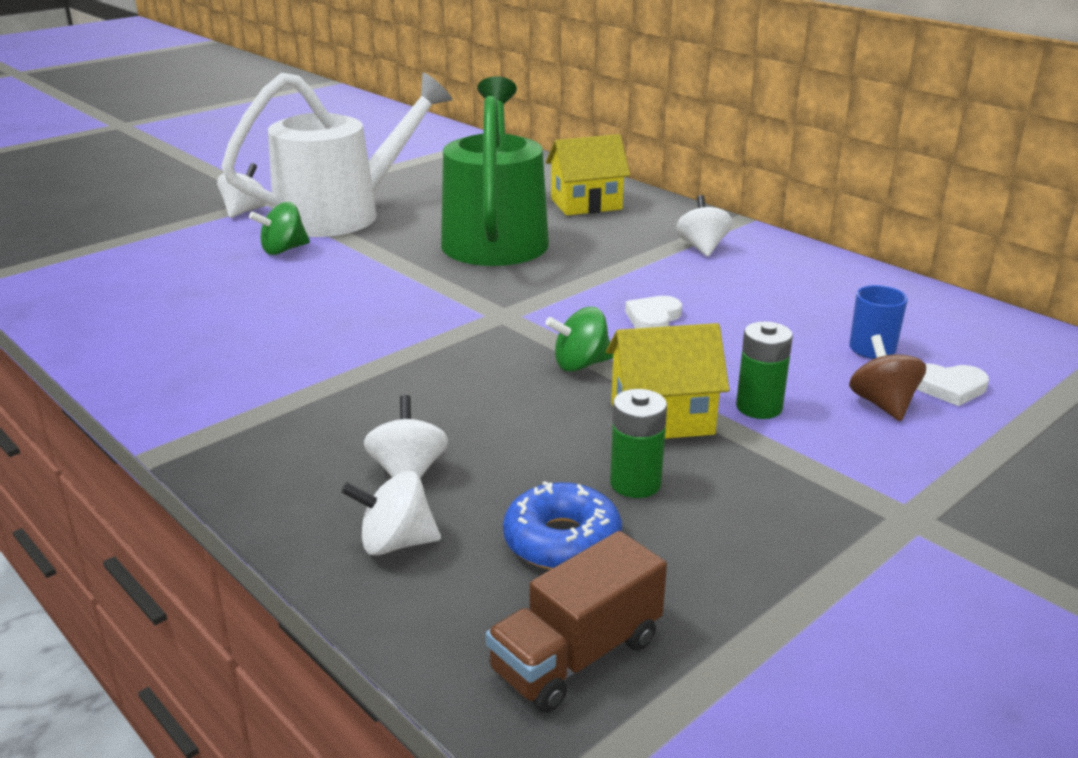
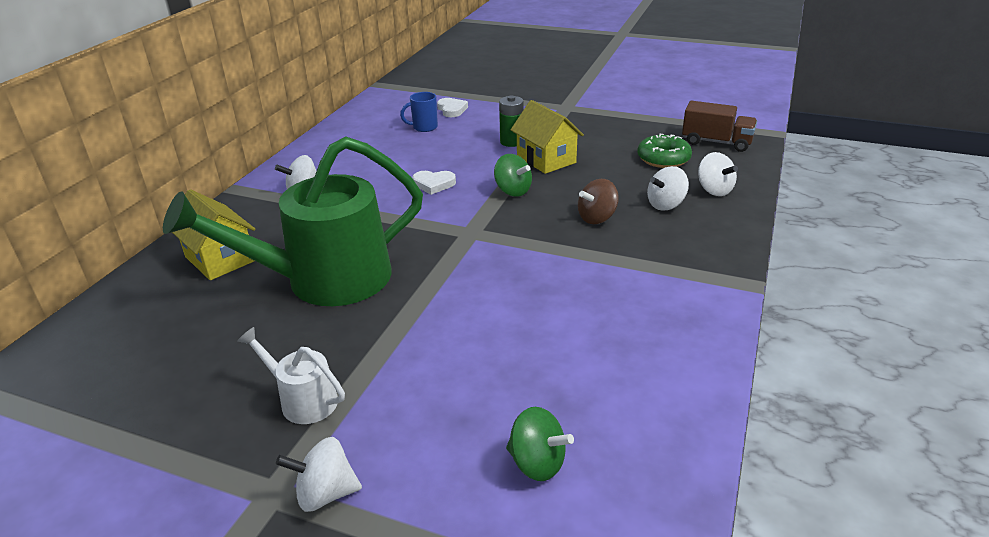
camera: 115 degrees left, 5 degrees up
(283, 250) = (426, 393): green spinning top -> green spinning top (537, 463)
(342, 214) = (302, 400): white watering can -> white watering can, size x0.44
(562, 541) = (663, 159): blue donut -> green donut
(635, 483) = (606, 154): green battery -> none
(882, 404) = (481, 119): brown spinning top -> brown spinning top (597, 218)

